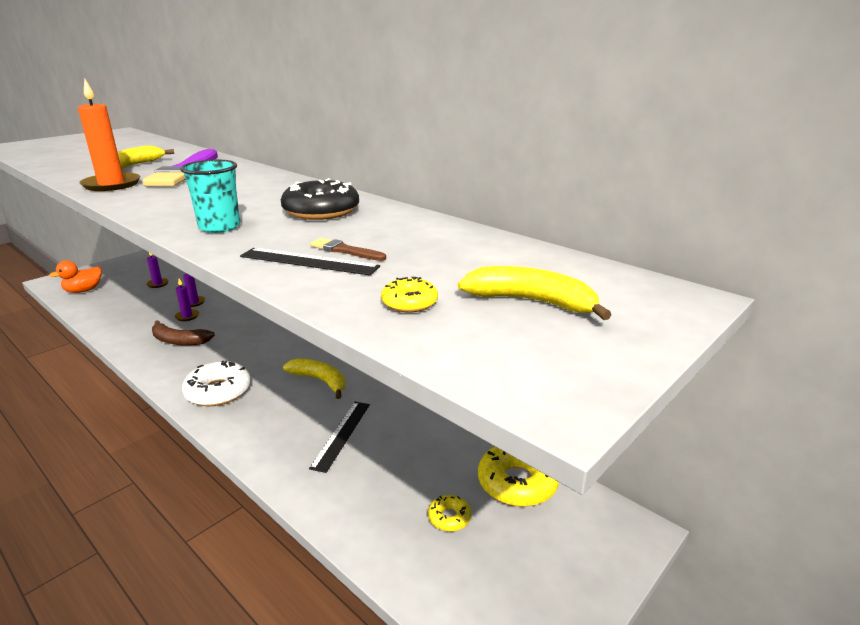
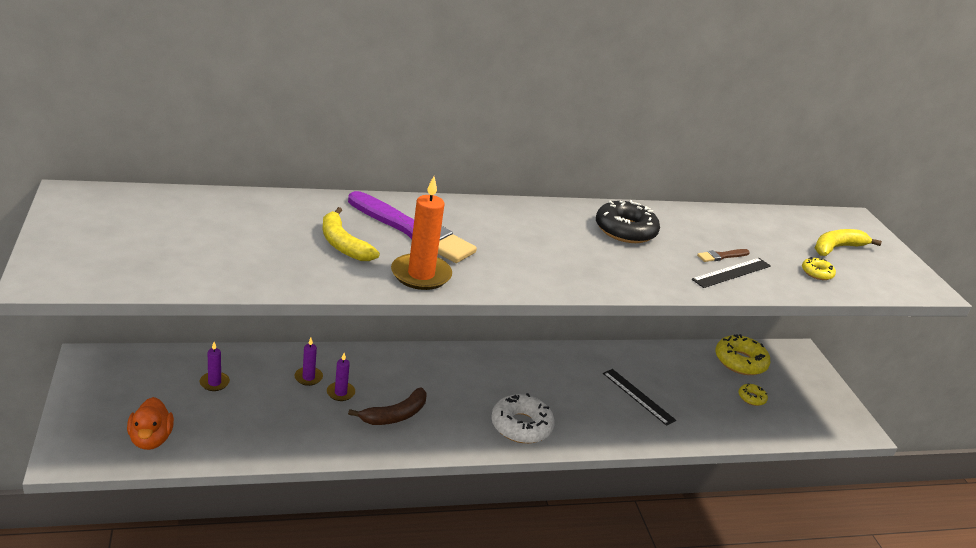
camera: 60 degrees left, 5 degrees up
(219, 227) = (627, 273): turquoise cup -> none
(320, 381) = (556, 374): yellow banana -> none

